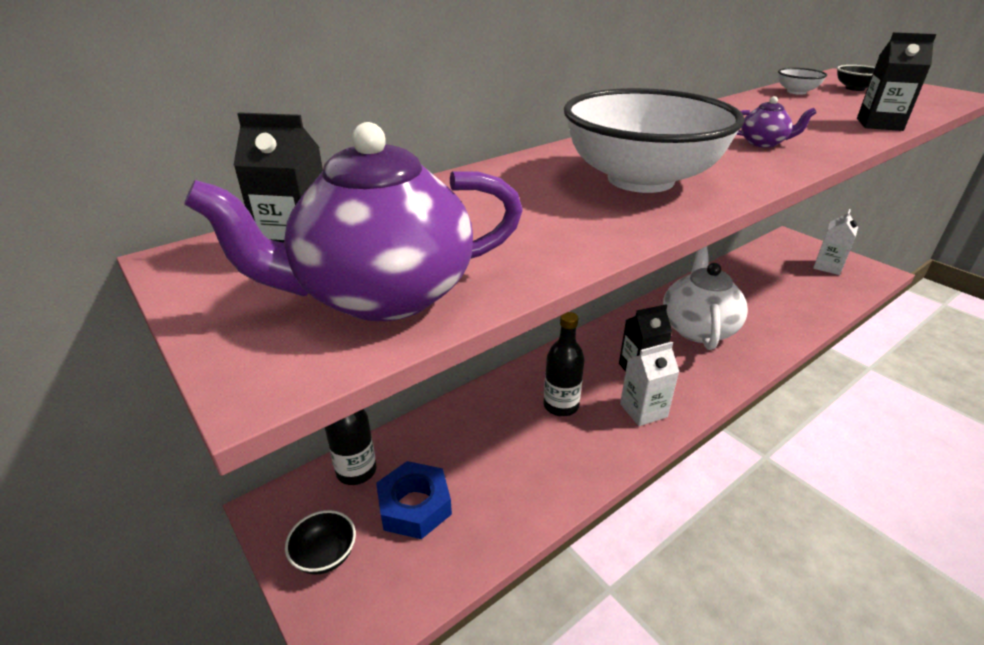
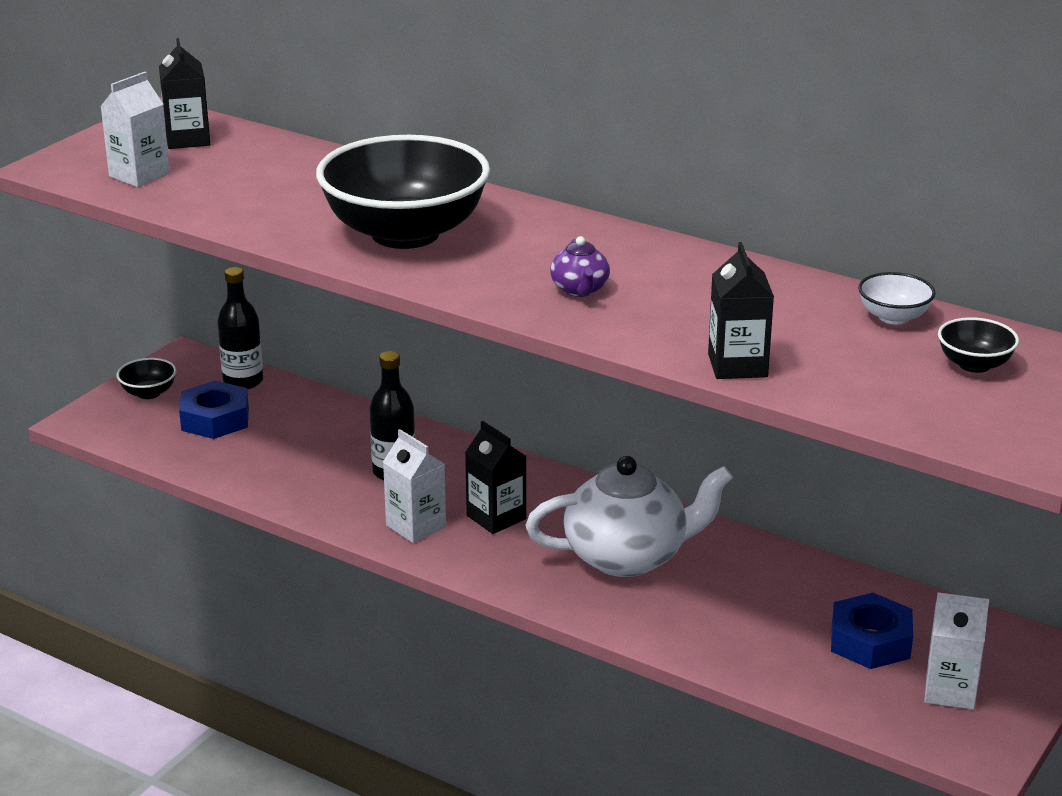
camera: 70 degrees right, 5 degrees down
(382, 295) = (139, 175): purple teapot -> white carton
(640, 180) = (405, 233): white bowl -> black bowl
(786, 275) = (870, 641): none -> blue nut

